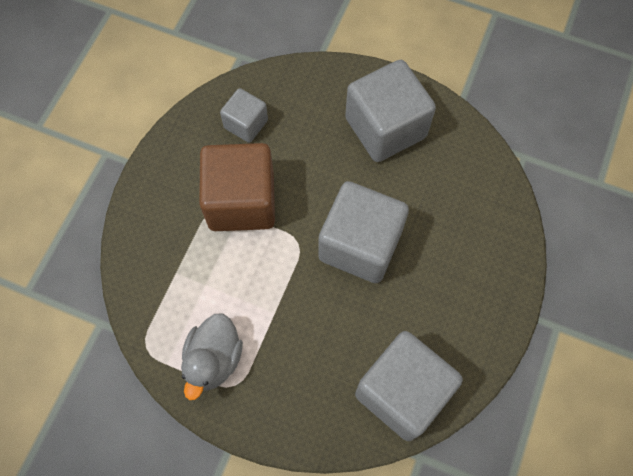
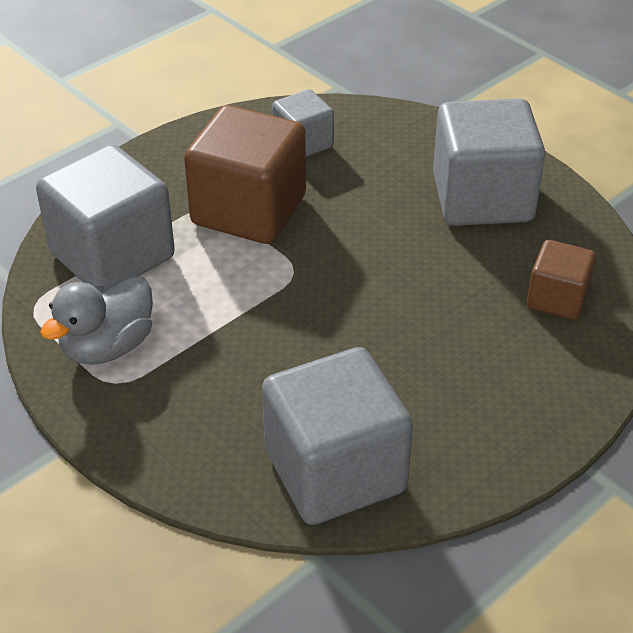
camera: 25 degrees right, 25 degrees down
(360, 245) = (374, 299): grey cube -> grey cube (112, 255)
(468, 196) = (557, 299): none -> brown cube

